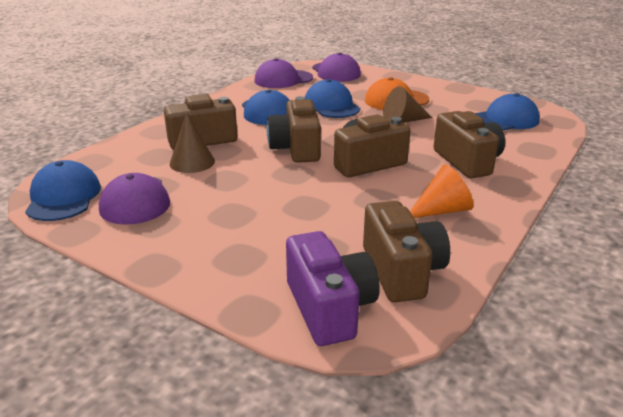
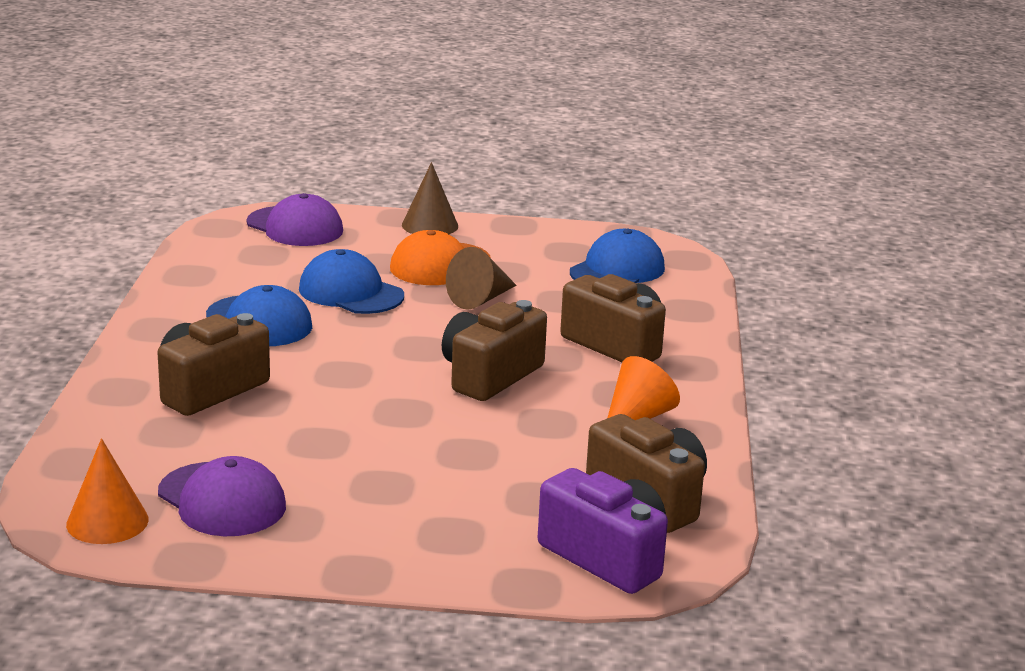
camera: 30 degrees left, 5 degrees down
(63, 197) = (107, 522): blue cap -> orange cone
(192, 162) = (238, 428): brown cone -> brown cone (430, 225)
(283, 79) = (220, 257): purple cap -> none
(296, 148) = (370, 374): brown camera -> none

